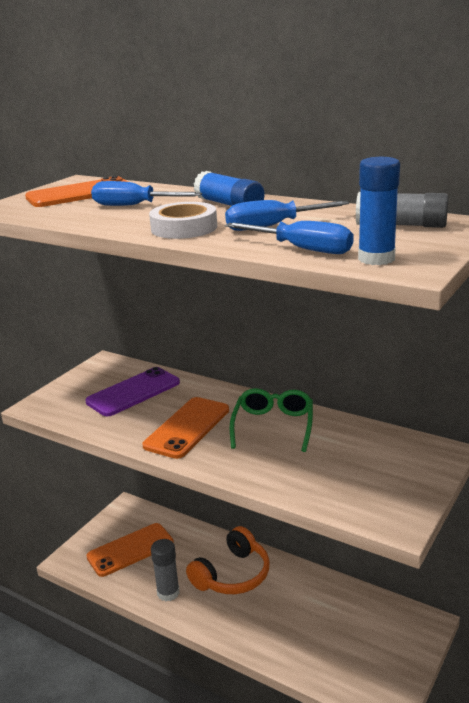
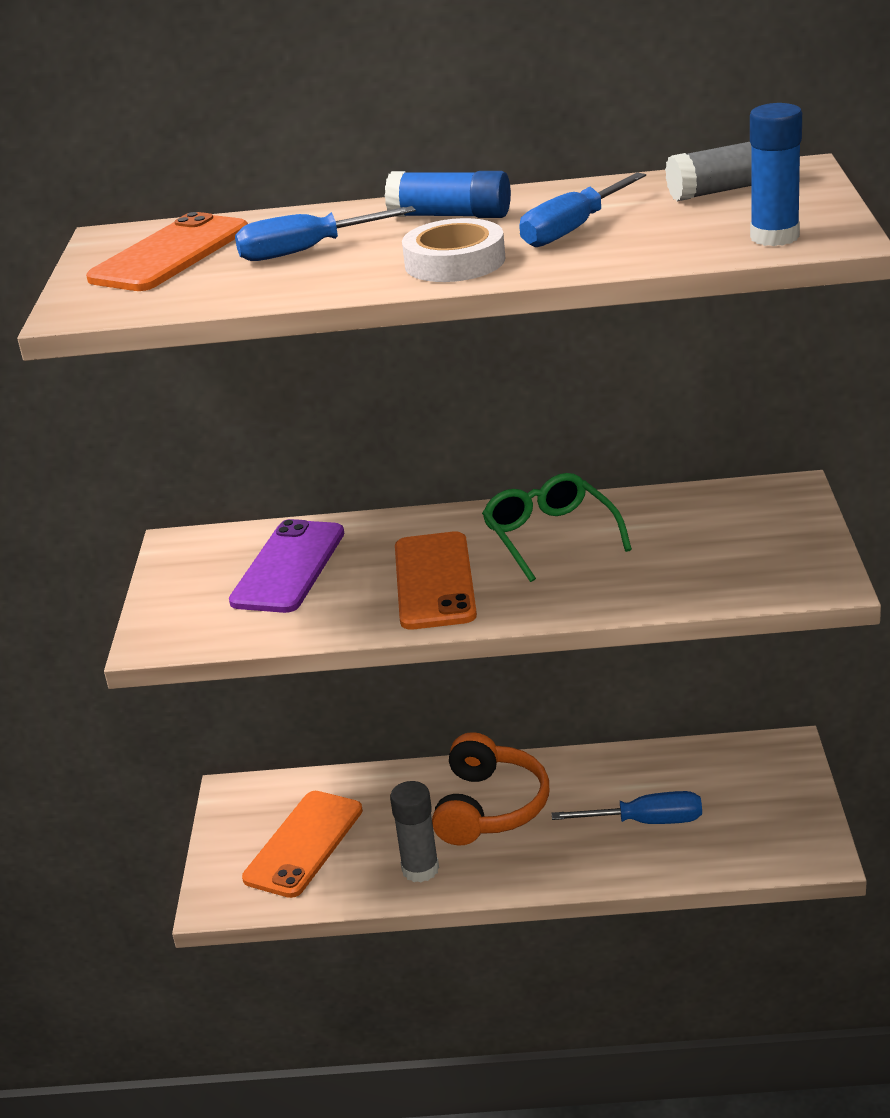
camera: 30 degrees left, 5 degrees up
(301, 249) = (667, 249): blue screwdriver -> blue screwdriver (646, 822)

